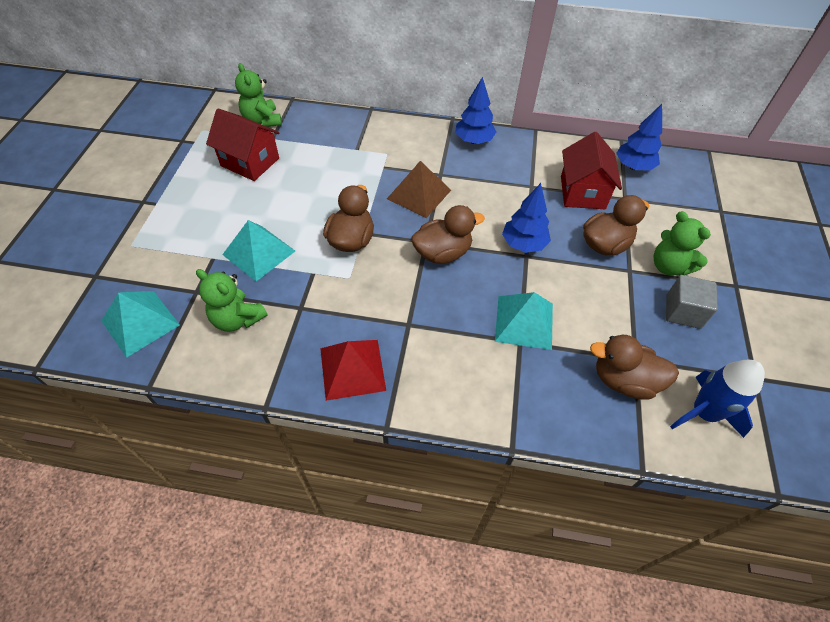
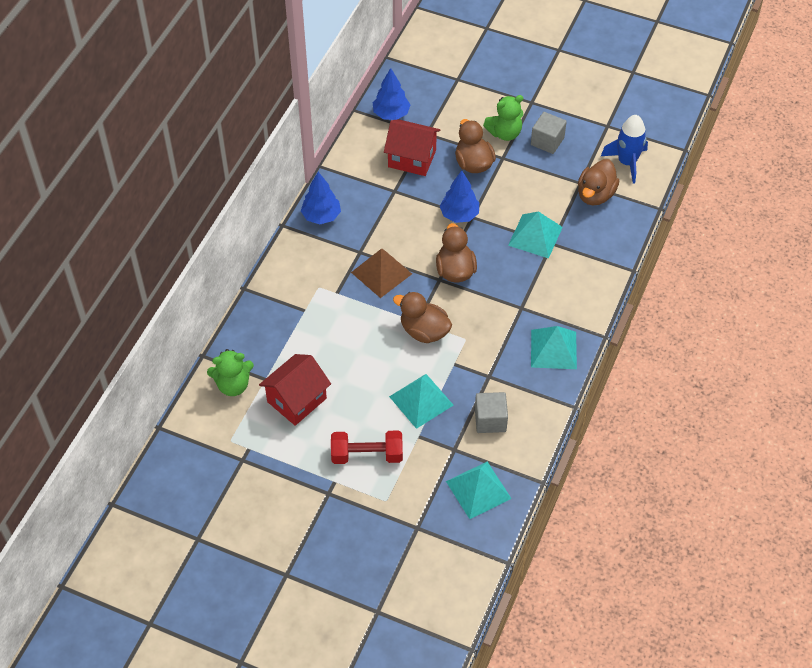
camera: 75 degrees left, 0 degrees up
(187, 221) = (367, 455): none -> red dumbbell
(237, 319) = (490, 420): green teddy bear -> grey cube
(352, 369) = (553, 349): red pyramid -> turquoise pyramid

